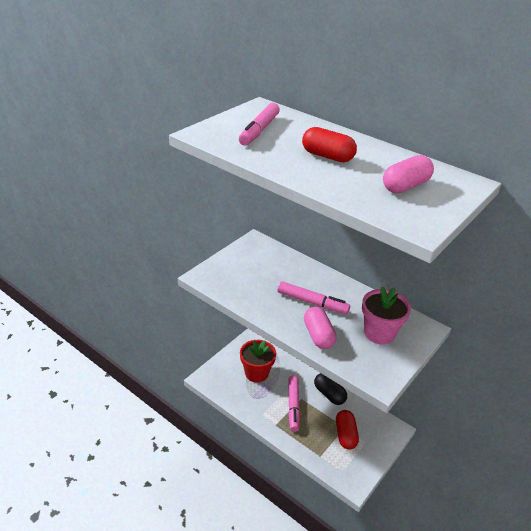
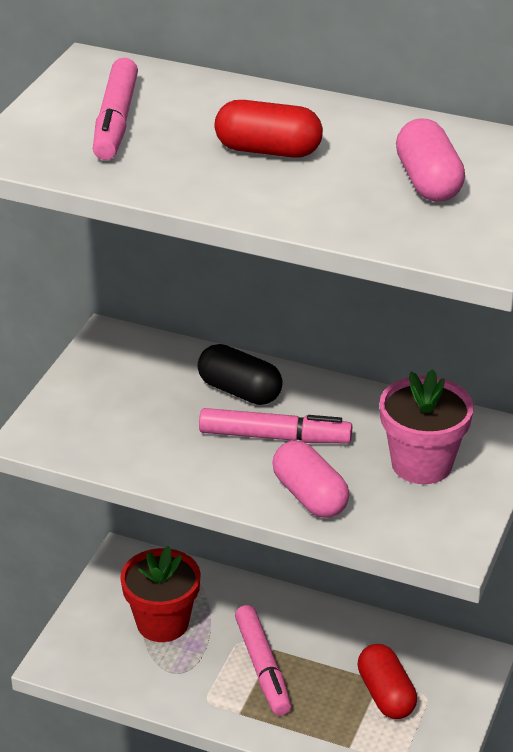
camera: 15 degrees left, 0 degrees up
(329, 394) = (328, 626): black capsule -> black capsule (240, 391)
(405, 186) = (428, 182): pink capsule -> pink capsule turned 45 degrees counterclockwise

